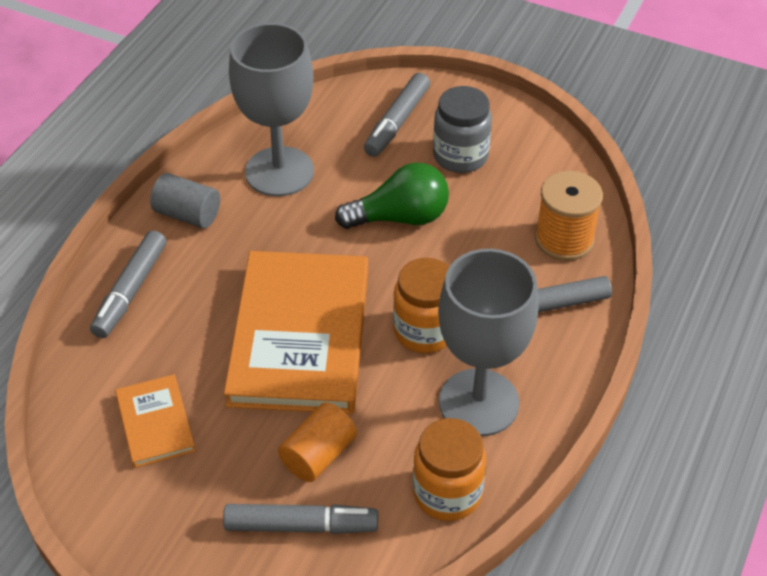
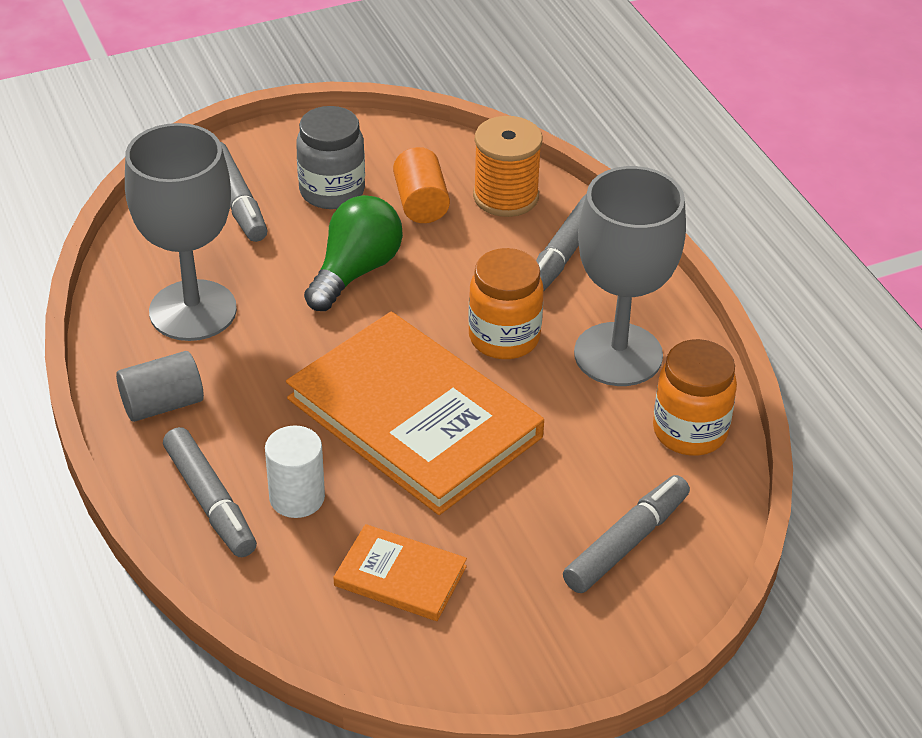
camera: 50 degrees left, 5 degrees down
(173, 328) = (297, 497): none -> white cylinder
(318, 455) = (563, 486): orange cylinder -> orange cylinder (421, 203)

